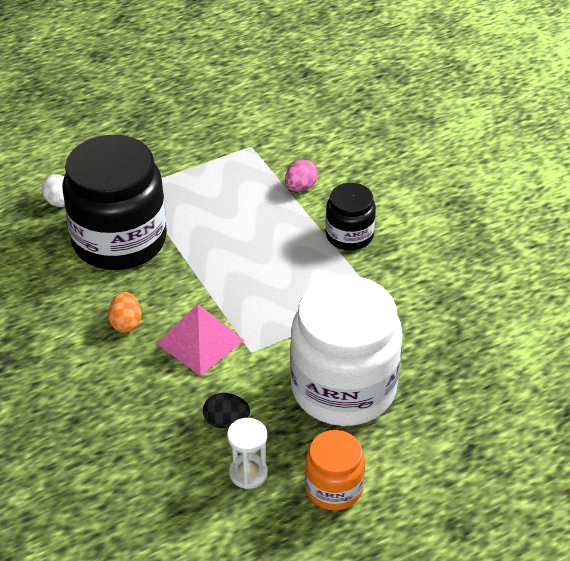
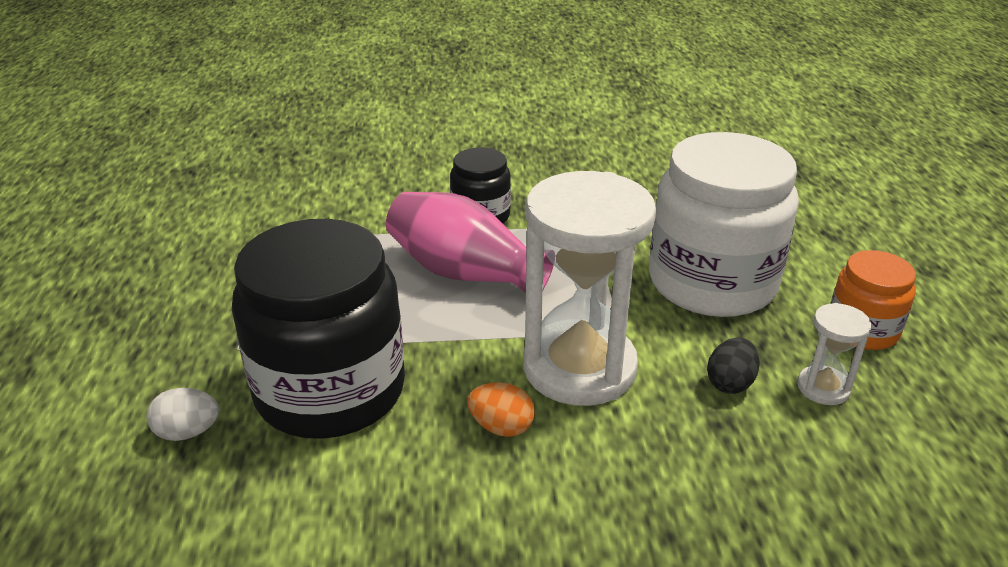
camera: 65 degrees left, 10 degrees down
(200, 342) = (579, 368): pink pyramid -> white hourglass
(270, 253) = (465, 273): none -> pink vase
(300, 187) = (375, 224): pink egg -> none

